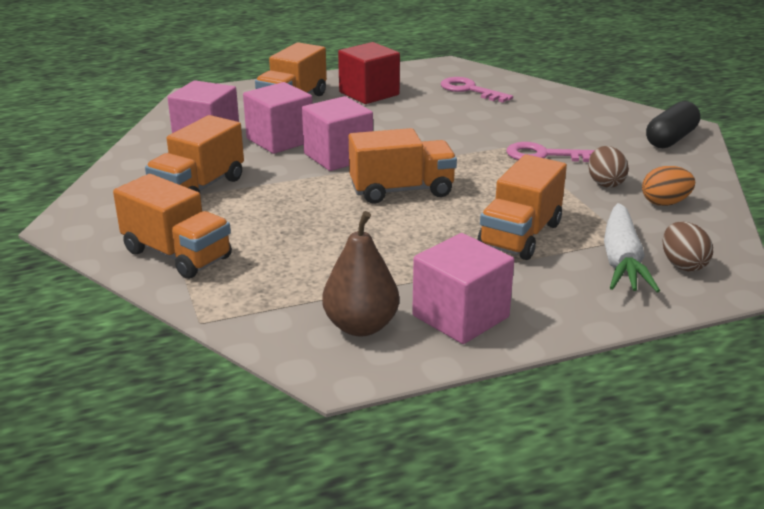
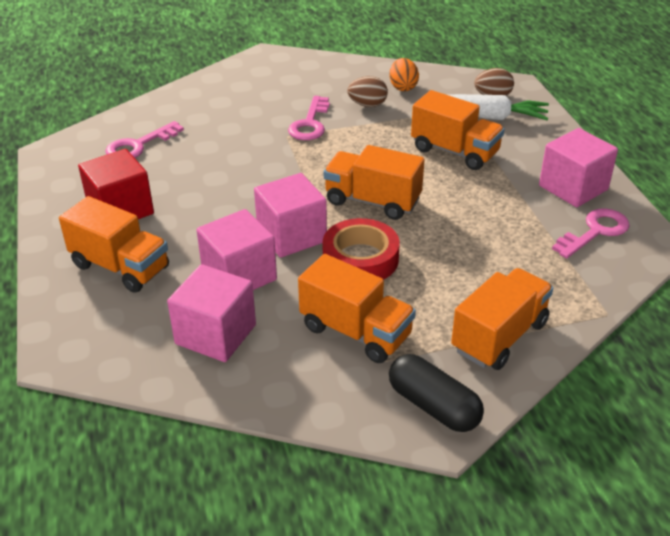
camera: 85 degrees left, 10 degrees up
(303, 187) = (360, 259): none -> red tape
(361, 326) = (595, 231): brown pear -> pink key
(401, 190) = (372, 201): orange truck -> orange truck turned 60 degrees counterclockwise
(670, 139) = (289, 65): black capsule -> black capsule (433, 406)

